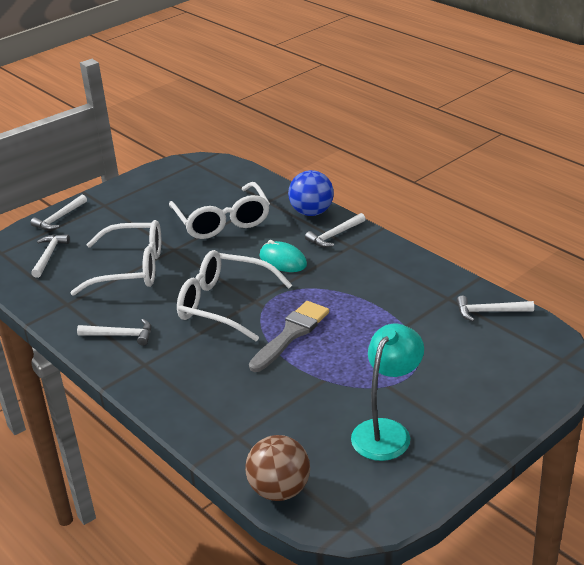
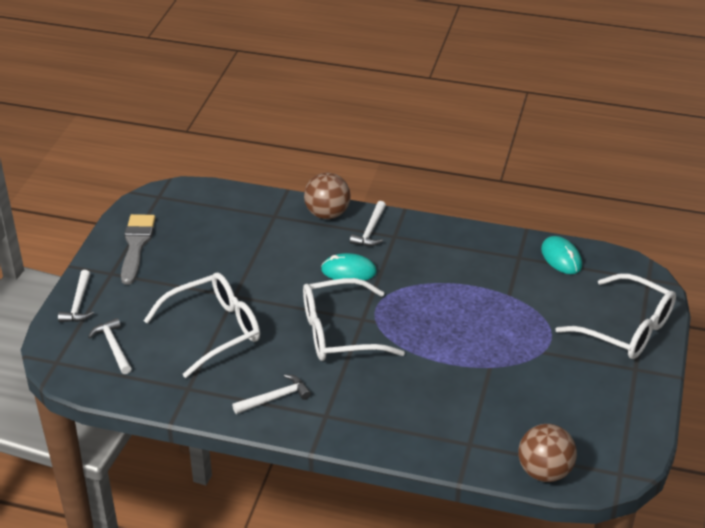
camera: 35 degrees left, 5 degrees up
(222, 221) = (252, 251): white glasses -> white glasses (626, 329)
(291, 334) = (424, 337): grey brush -> grey brush (136, 245)
(312, 212) = (327, 214): blue ball -> brown ball
(386, 431) = (577, 390): turquoise lamp -> none
(489, 311) = (561, 258): white hammer -> turquoise mouse

